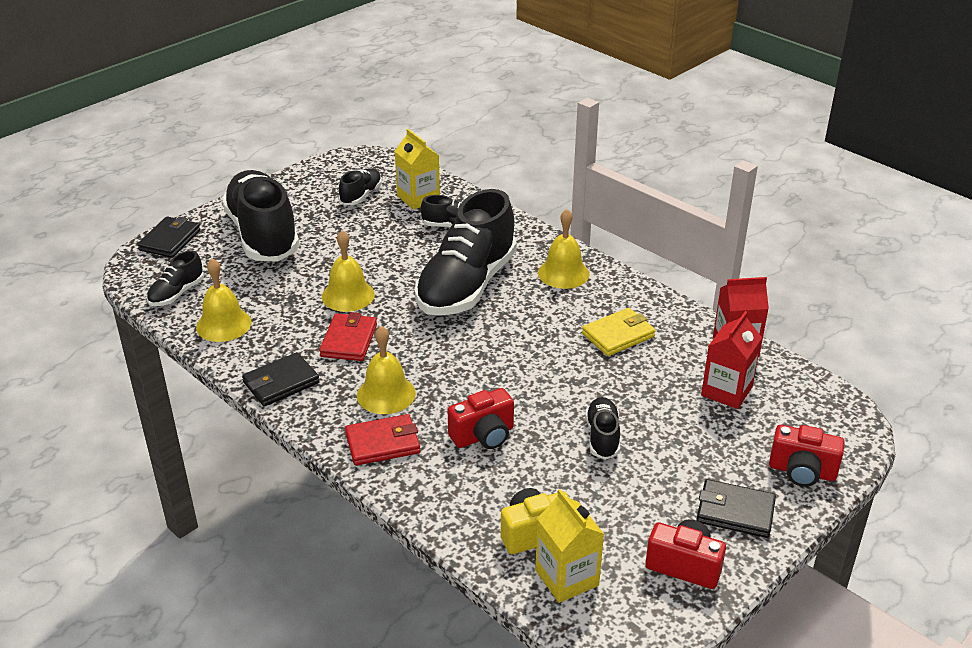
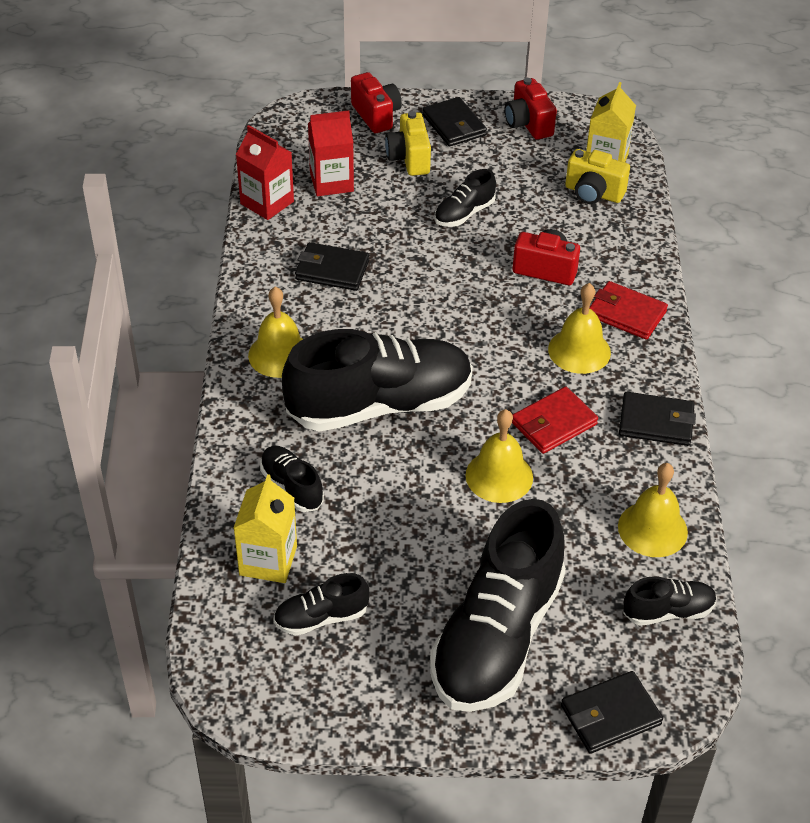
camera: 135 degrees left, 10 degrees up
(618, 335) = (332, 270): yellow wallet -> black wallet
(713, 452) = (409, 158): none -> yellow camera

